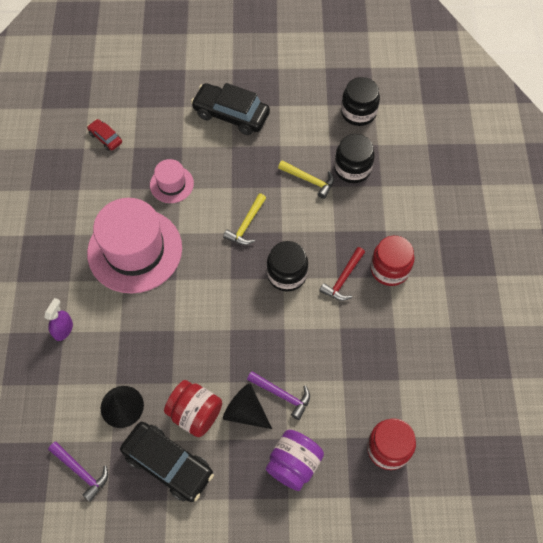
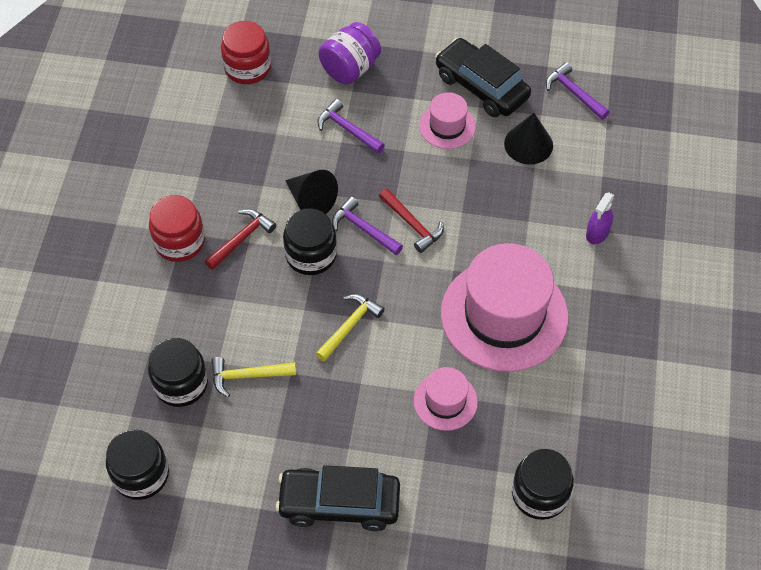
camera: 170 degrees left, 5 degrees down
(105, 138) = (539, 494): red car -> black jar
(195, 413) = (447, 126): red jar -> pink hat
(212, 312) = (412, 224): none -> red hammer
(231, 115) = (339, 503): black car -> black car turned 150 degrees clockwise
(245, 412) = (391, 120): black cone -> black cone (311, 201)
(250, 302) = (363, 229): none -> purple hammer
(309, 180) = (248, 376): yellow hammer -> yellow hammer turned 45 degrees counterclockwise

